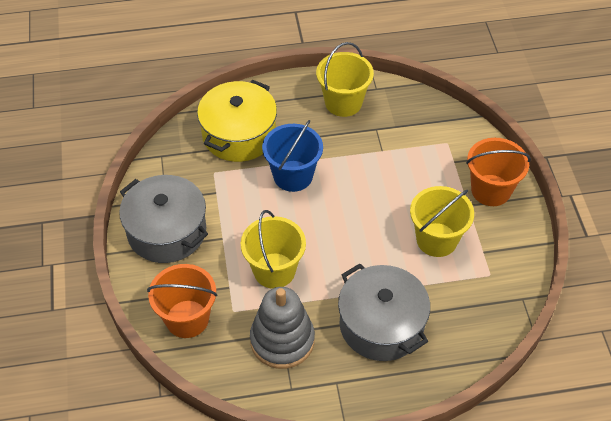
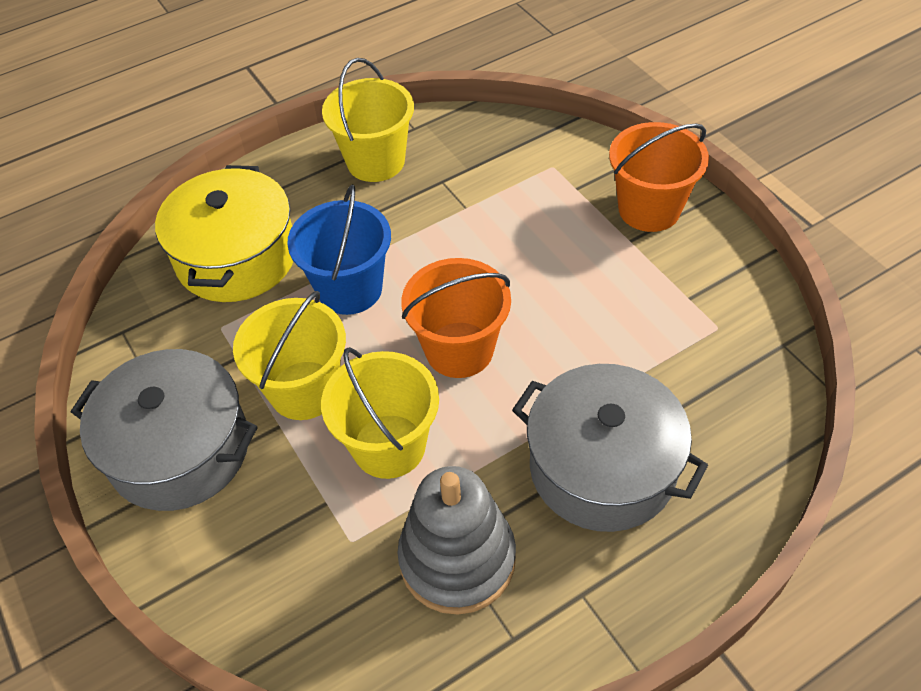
camera: 20 degrees left, 0 degrees up
(187, 319) = (277, 587): orange bucket -> orange bucket (459, 350)
(436, 240) = (613, 305): yellow bucket -> yellow bucket (304, 390)

